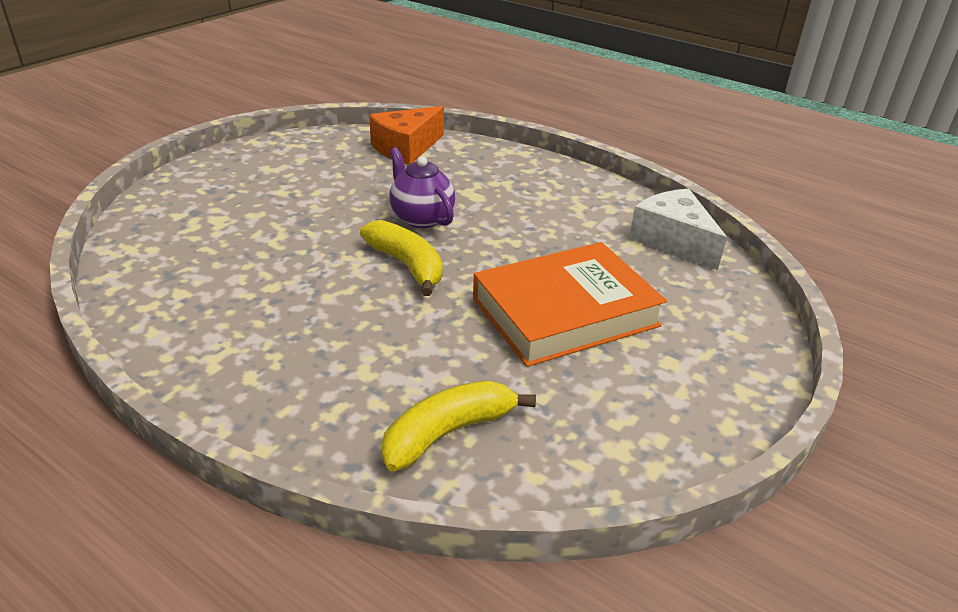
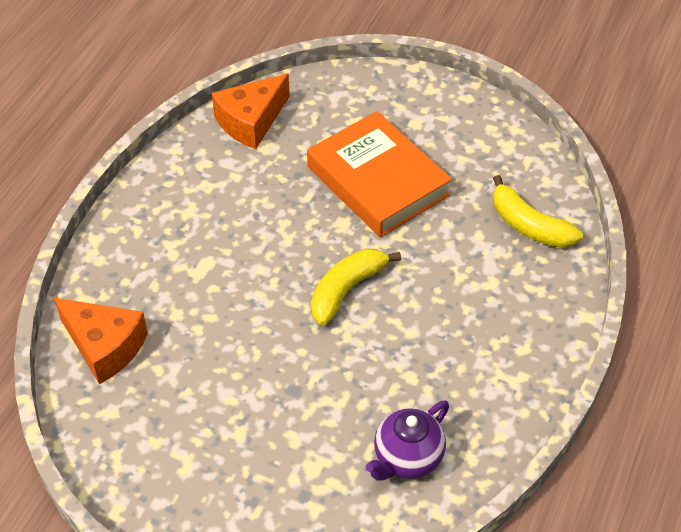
camera: 100 degrees left, 15 degrees up
(421, 218) = (262, 298): purple teapot -> purple teapot (407, 458)
(673, 241) = (251, 121): white cheese -> orange cheese

